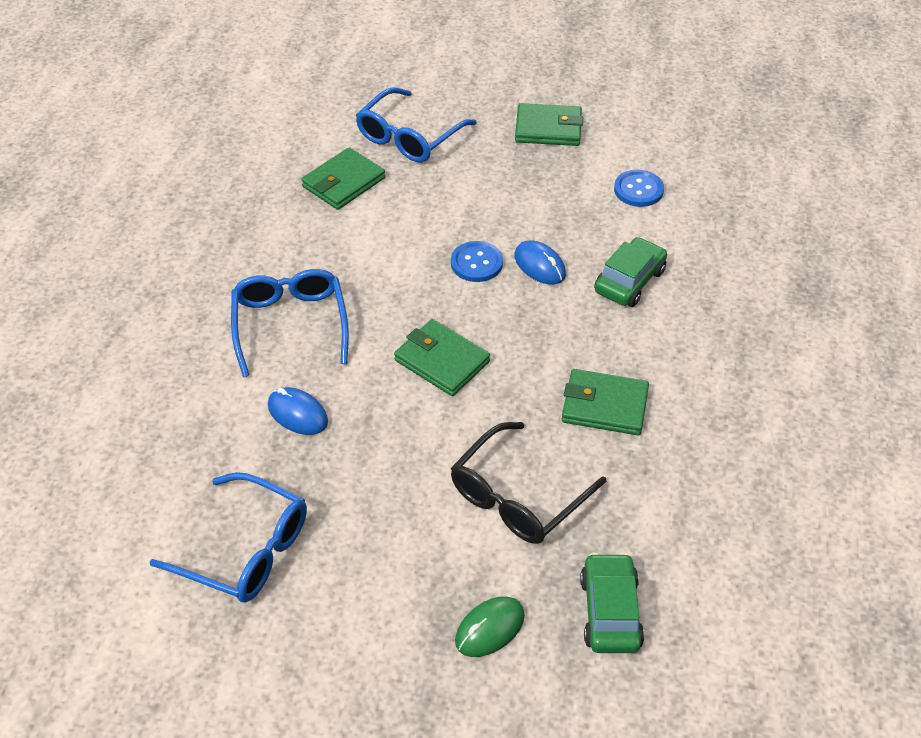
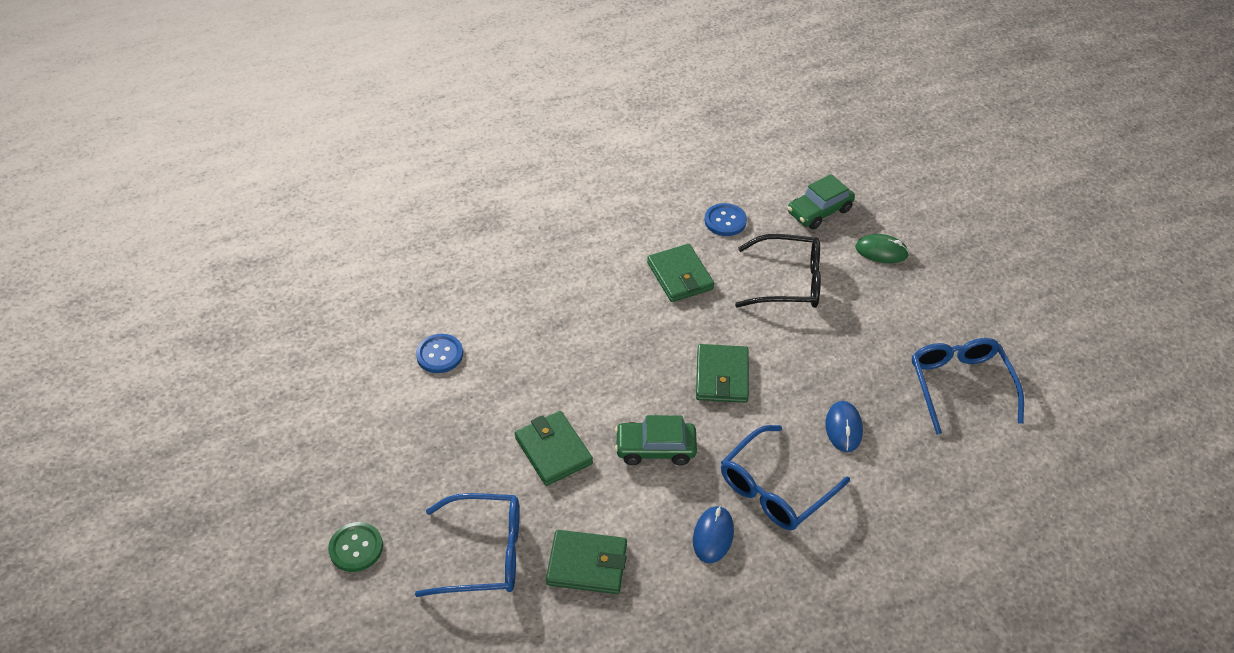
camera: 125 degrees left, 0 degrees up
(476, 263) = (608, 411): blue button -> blue button (725, 221)
(478, 82) = (356, 548): none -> green button
(539, 265) = (578, 372): blue mouse -> blue mouse (713, 536)
(548, 129) = (396, 453): green wallet -> green wallet (553, 451)
(629, 281) = (551, 314): green car -> green car (655, 448)

